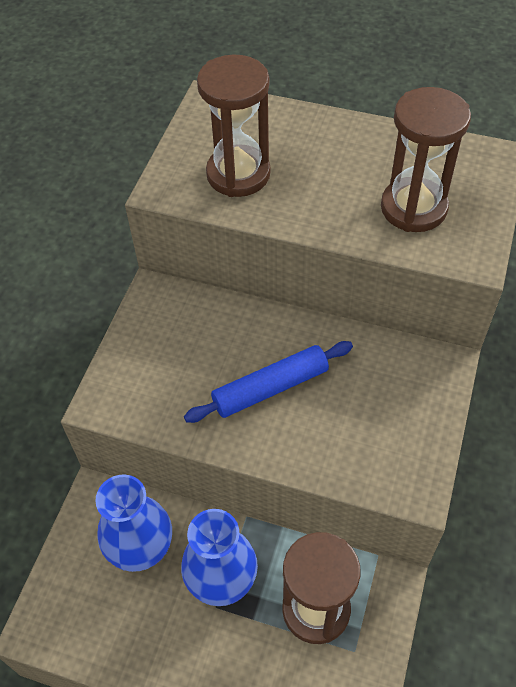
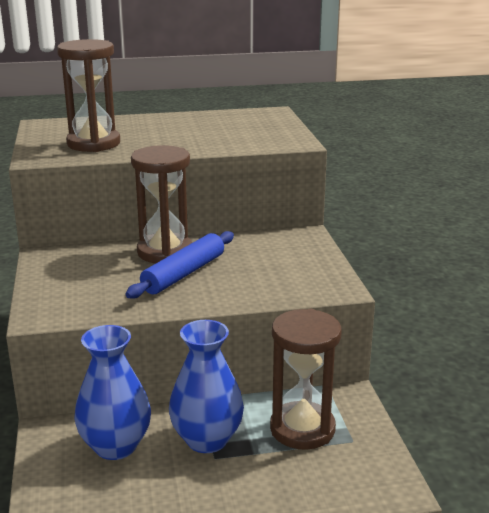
camera: 30 degrees left, 30 degrees down
(413, 208) = (237, 134): brown hourglass -> brown hourglass (165, 252)

